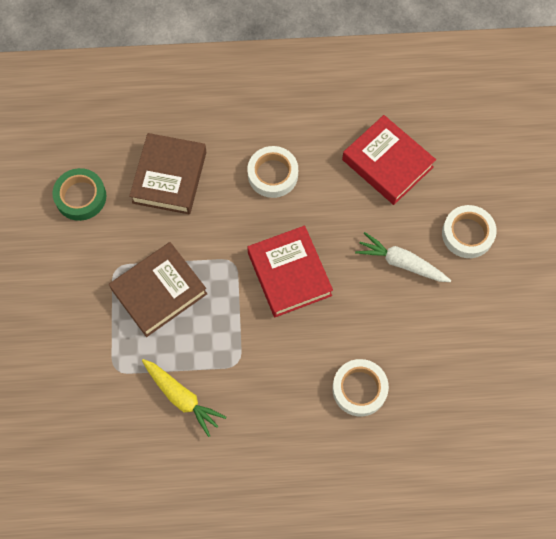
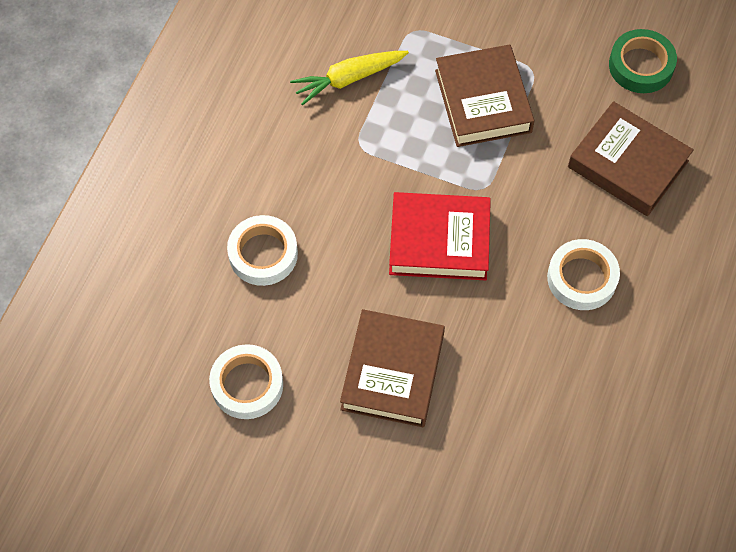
camera: 115 degrees right, 5 degrees down
(387, 163) = (538, 422): red book -> none
(401, 263) = (392, 372): white carrot -> brown book
(467, 234) = (392, 472): white tape -> white tape (247, 385)

